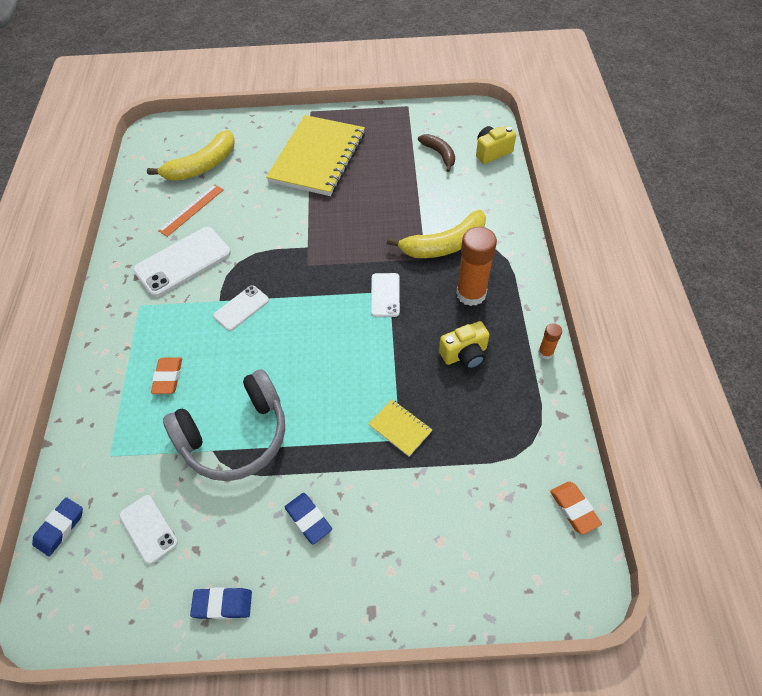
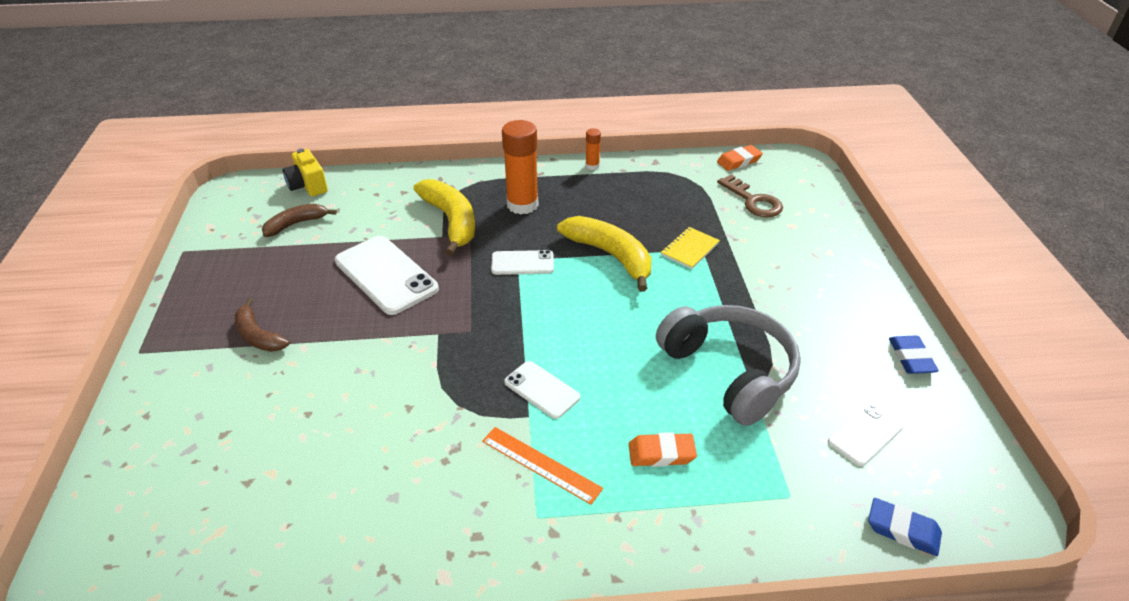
camera: 95 degrees left, 15 degrees down
(183, 262) = (449, 474): white phone -> white phone (386, 275)
(191, 210) = (332, 482): orange ruler -> orange ruler (540, 464)
(202, 166) = (221, 485): yellow banana -> yellow banana (611, 256)
(308, 519) = (803, 305): blue eraser -> none
(318, 158) = (258, 335): yellow notebook -> brown banana
(464, 354) = (599, 210): yellow camera -> none
(487, 508) = (753, 201): none -> brown key

